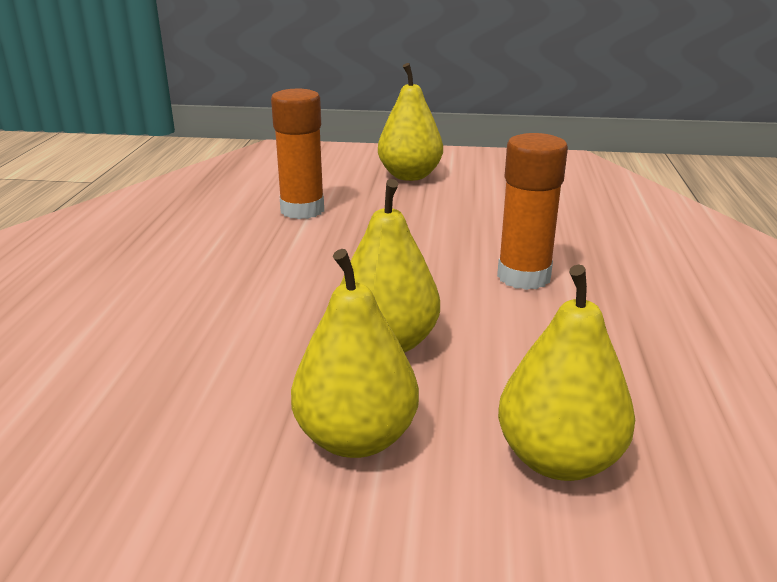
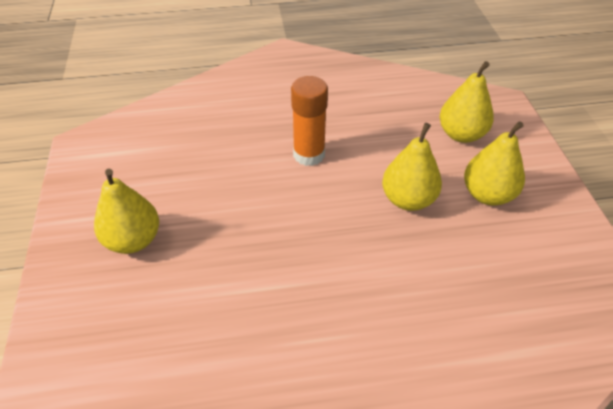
camera: 105 degrees left, 20 degrees up
(302, 210) = (231, 298): orange glue stick -> none

